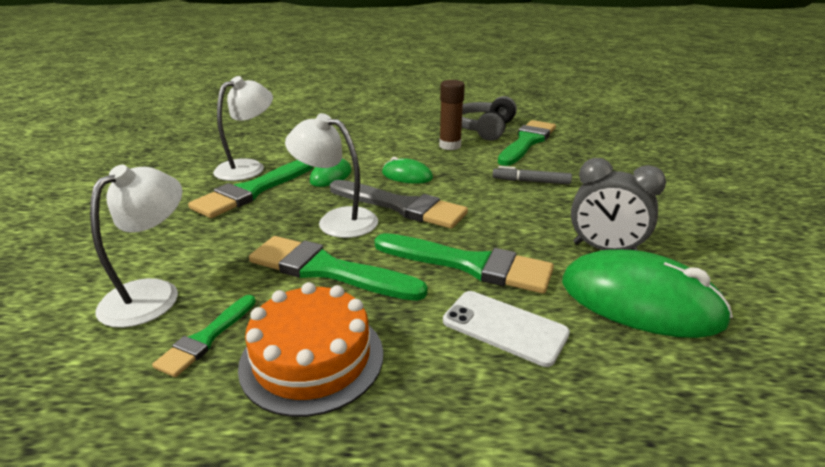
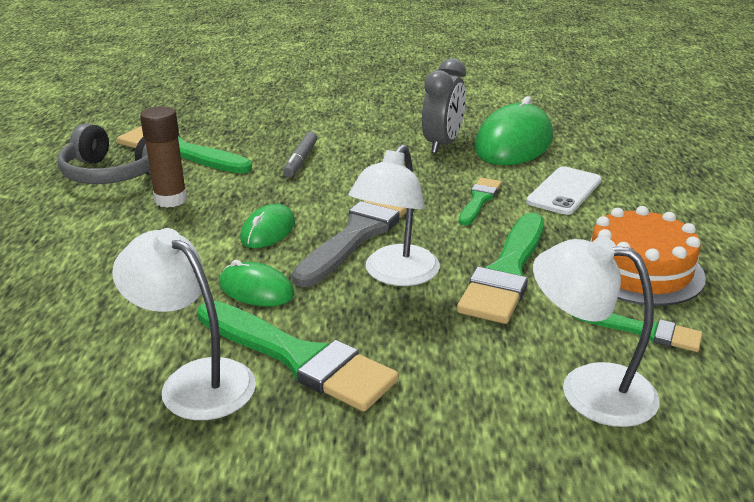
camera: 90 degrees left, 0 degrees up
(469, 265) = (479, 200): green brush -> green brush, size x0.55

